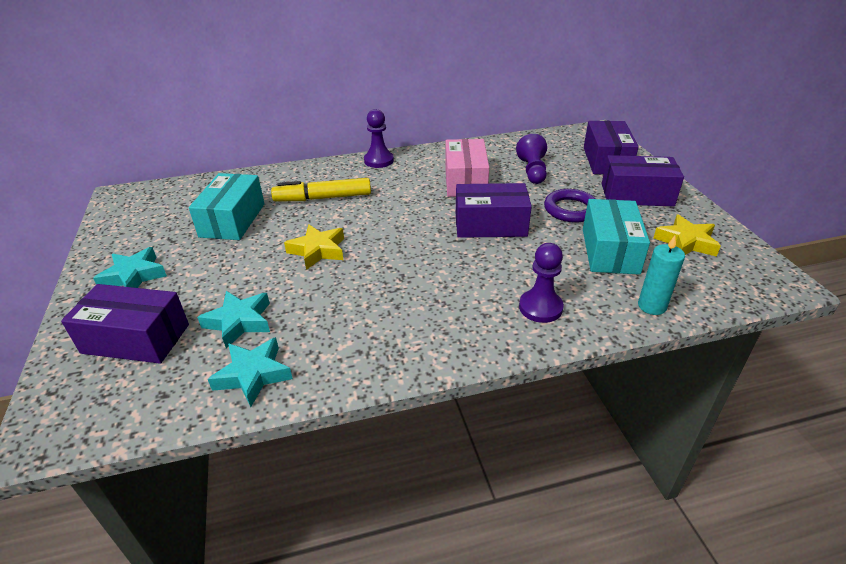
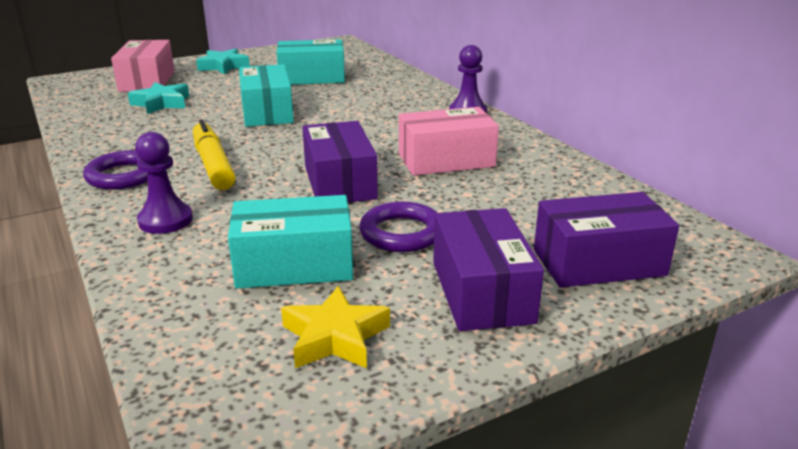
camera: 75 degrees right, 10 degrees down
(136, 339) = (147, 81): purple box -> pink box
(253, 375) = (96, 117): turquoise star -> none
(318, 250) = (267, 112): yellow star -> turquoise box
(323, 198) = (366, 101): yellow marker -> yellow marker (213, 165)
(442, 338) = (123, 176): none -> purple ring
(532, 171) = (507, 200): purple pawn -> none
(652, 306) = (160, 296): turquoise candle -> none

